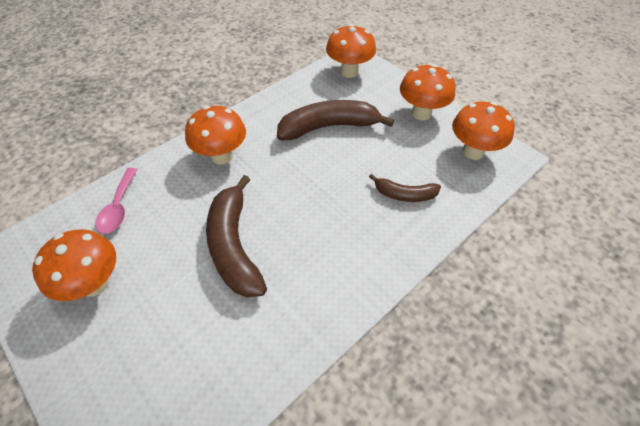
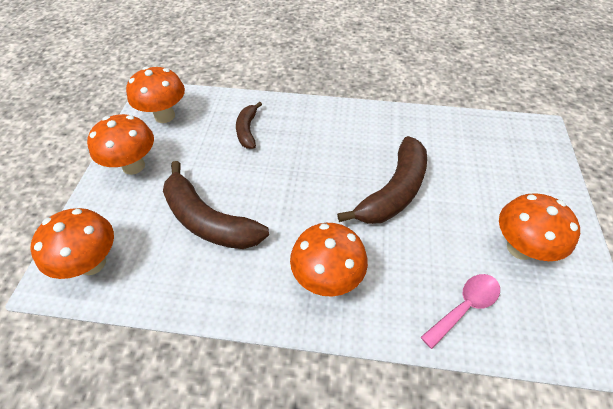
camera: 130 degrees left, 0 degrees up
(404, 194) = (247, 130): brown banana -> brown banana turned 150 degrees counterclockwise

